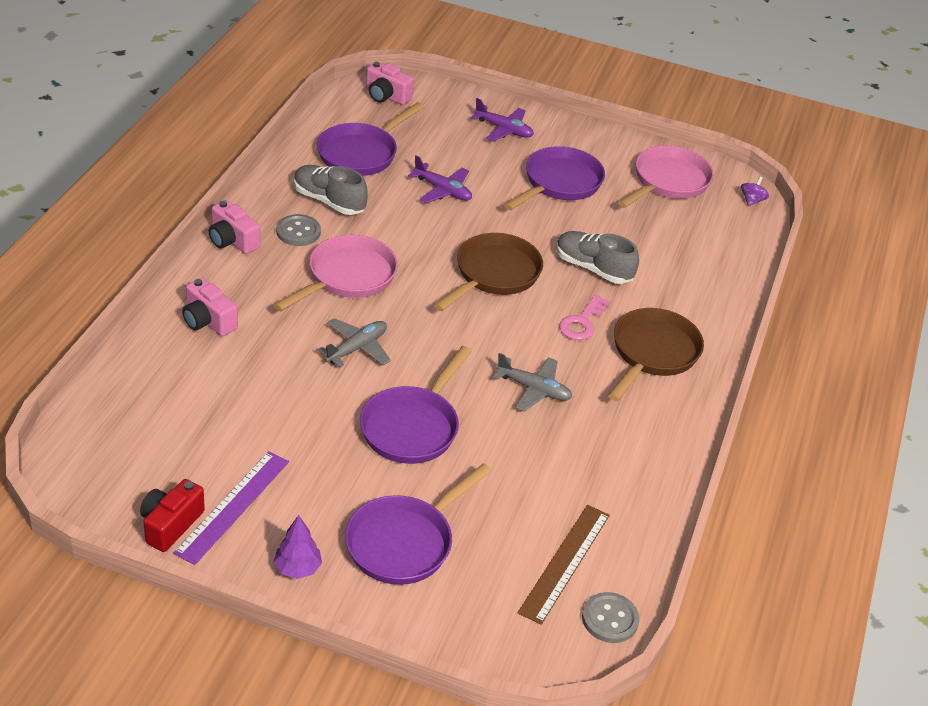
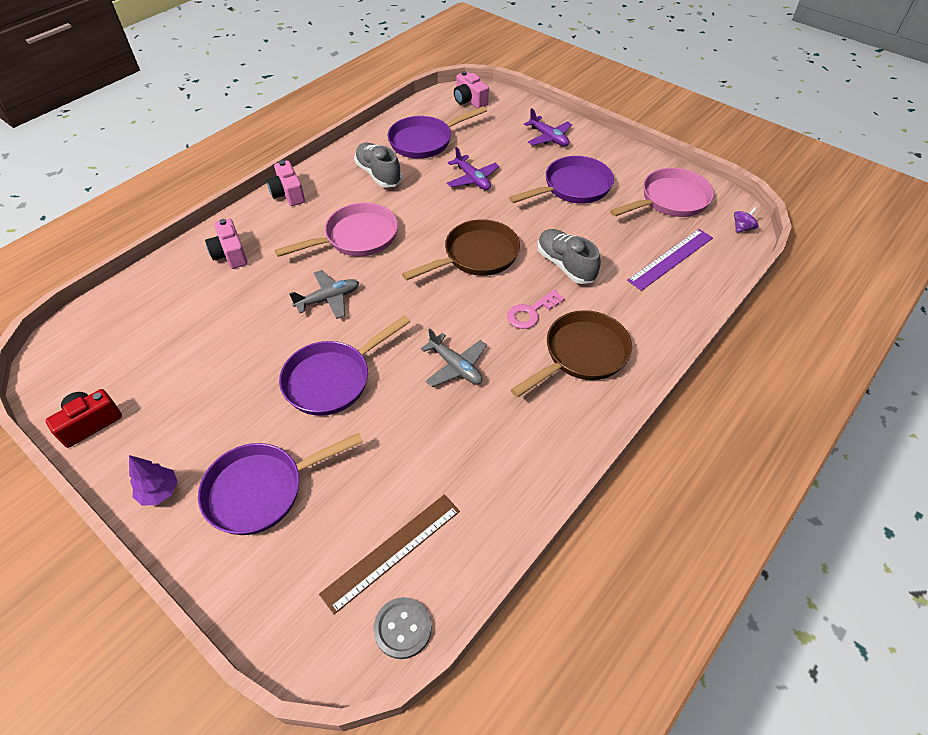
camera: 25 degrees right, 10 degrees up
(233, 506) = (147, 419): purple ruler -> purple ruler (671, 259)
(298, 232) = (341, 195): grey button -> none

